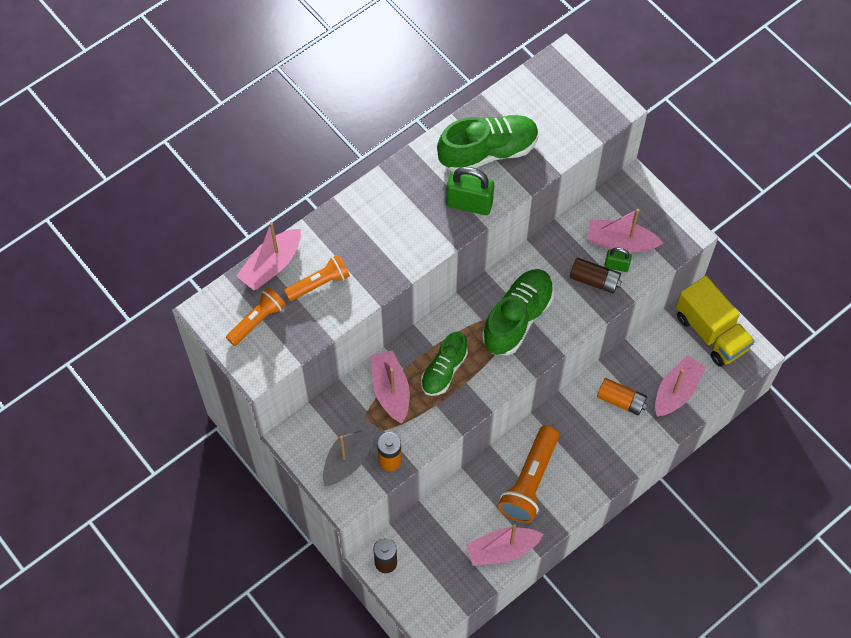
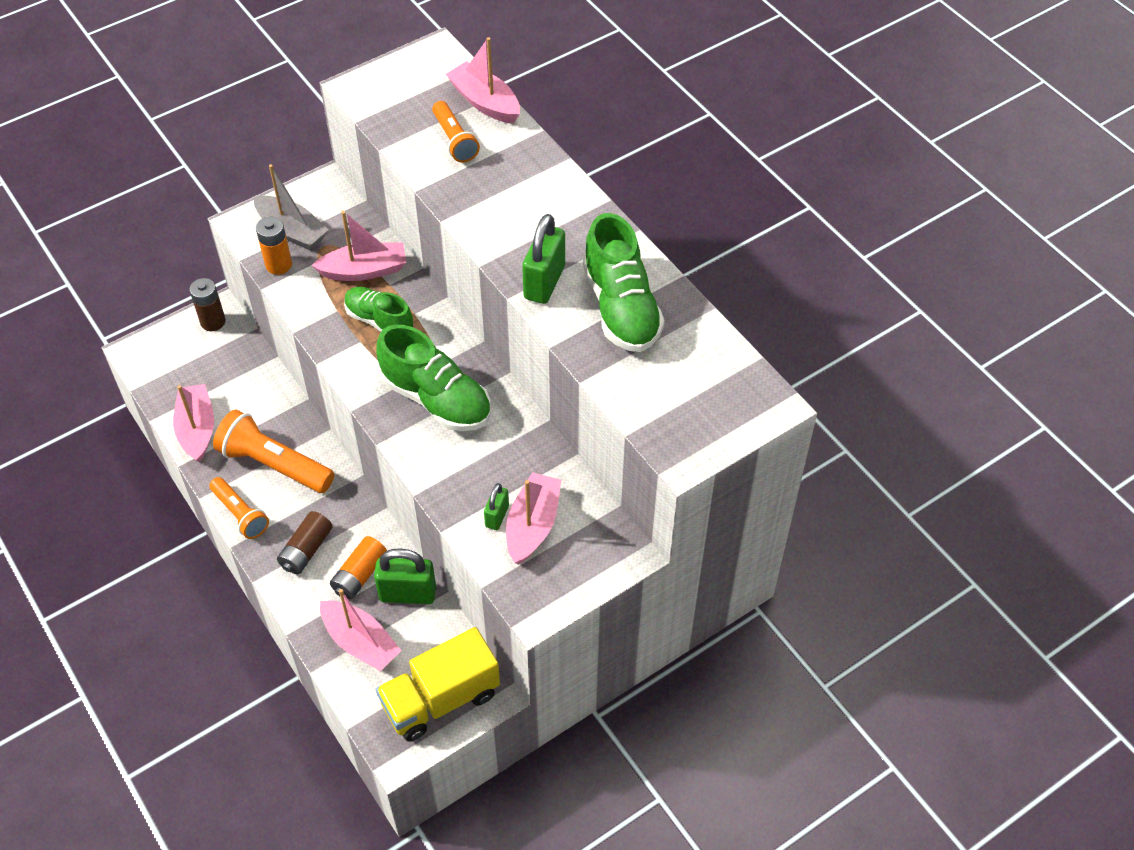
camera: 95 degrees right, 10 degrees down
(257, 320) = (417, 89): orange flashlight -> orange flashlight (240, 514)
(594, 280) = (478, 488): brown battery -> brown battery (306, 550)
(632, 365) = (407, 593): none -> green padlock

